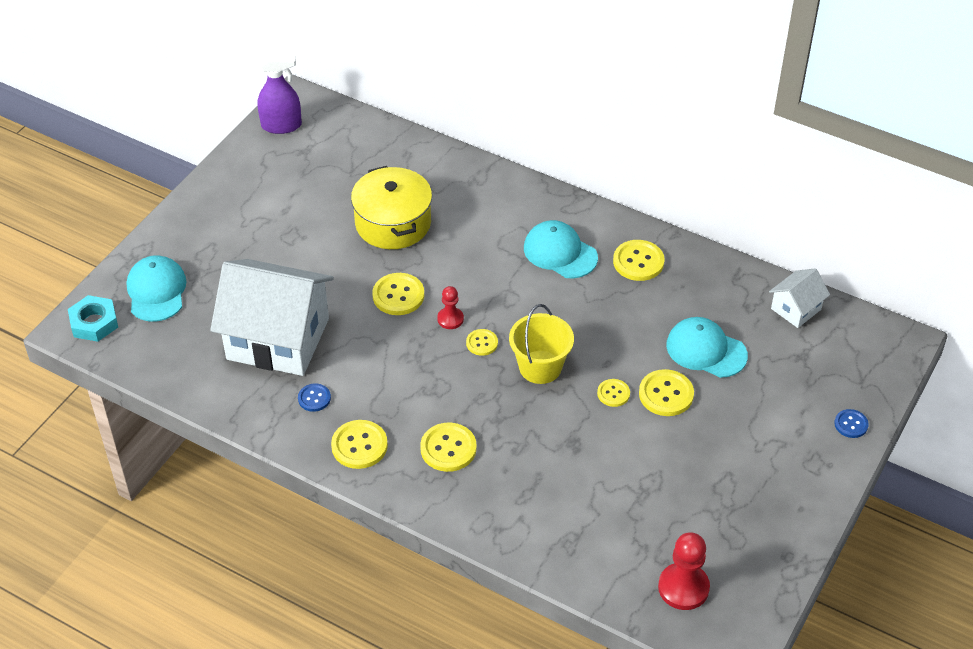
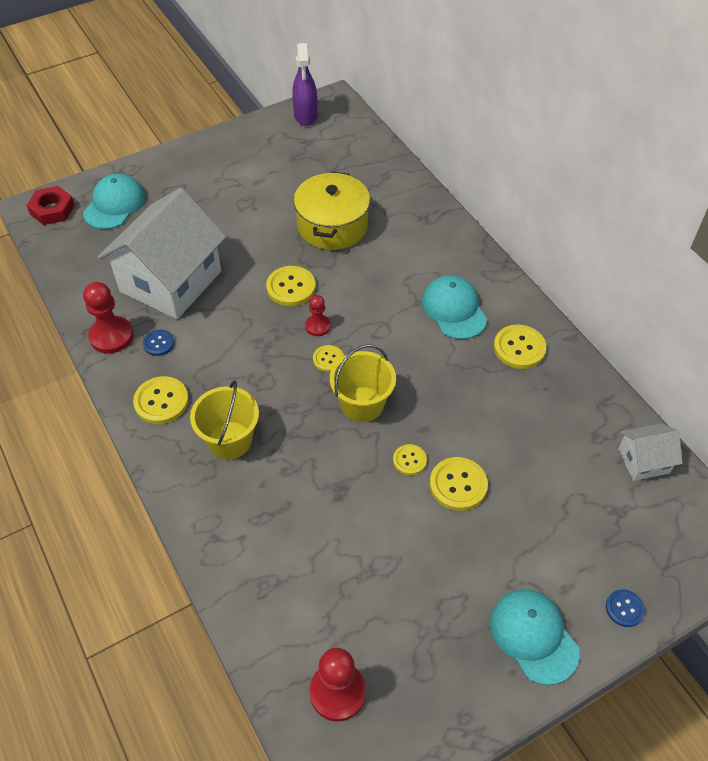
camera: 30 degrees right, 5 degrees up
(94, 323) = (52, 210): turquoise nut -> red nut
(262, 412) = (111, 336): none -> red pawn
(278, 339) = (171, 281): white house -> white house turned 75 degrees clockwise
(281, 125) = (305, 116): purple spray bottle -> purple spray bottle turned 60 degrees clockwise
(448, 448) = (230, 440): yellow button -> yellow bucket
(706, 350) = (526, 460): turquoise cap -> turquoise cap (533, 636)

